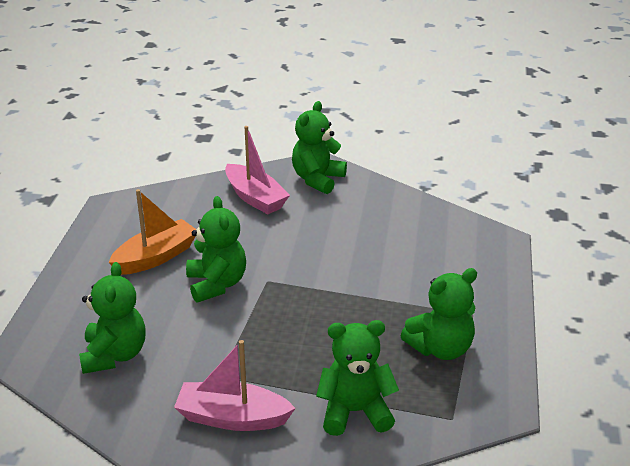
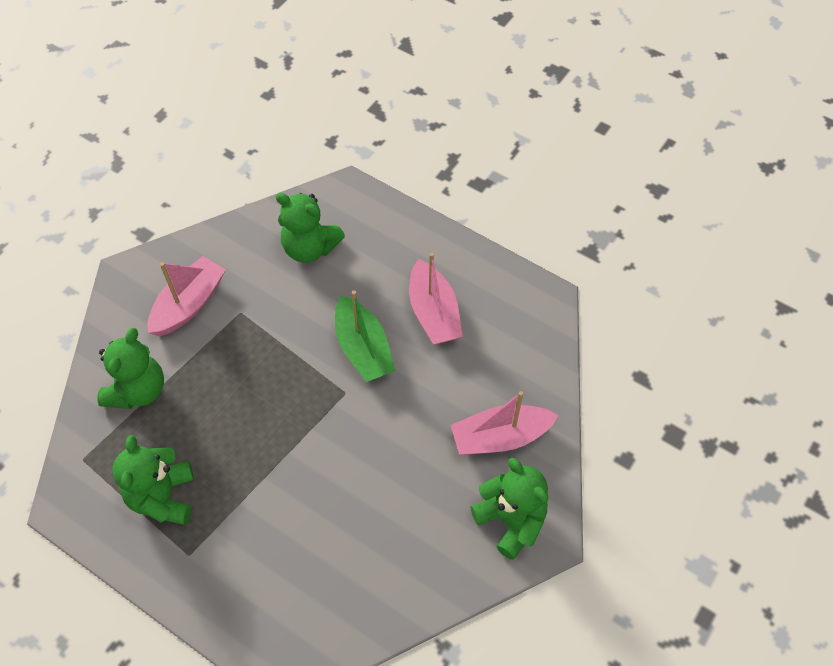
camera: 115 degrees right, 25 degrees up
(156, 257) = (433, 313): orange boat -> pink boat
(216, 284) = (363, 348): green teddy bear -> green boat

